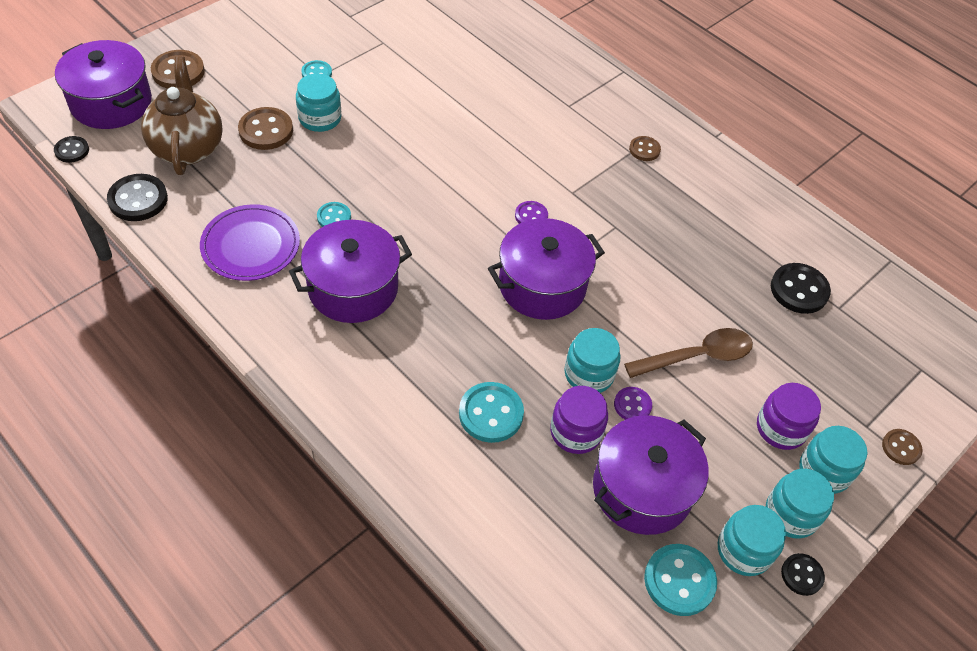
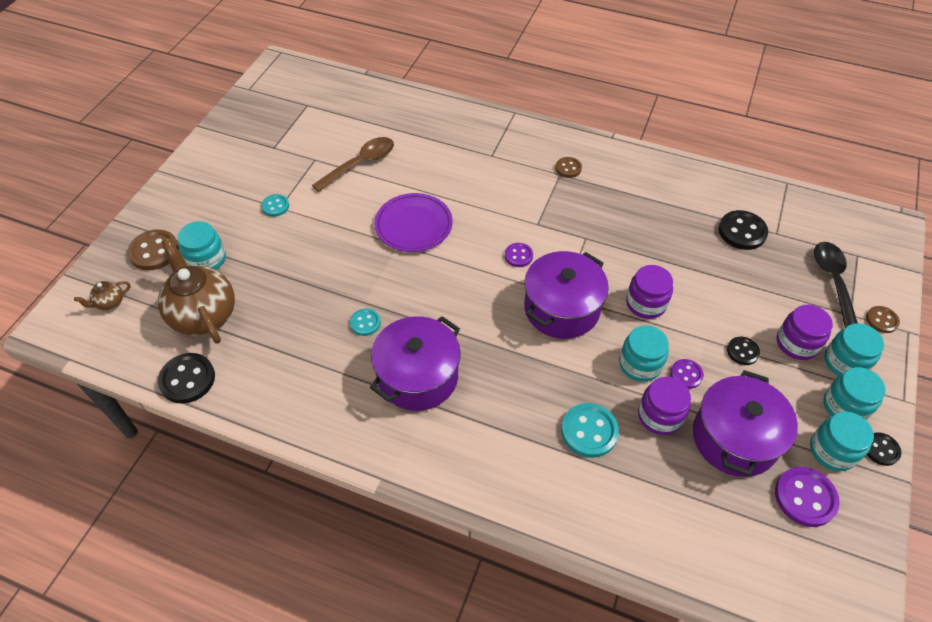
camera: 20 degrees left, 0 degrees up
(72, 150) = (99, 360): black button -> black button (742, 351)
(111, 103) = (110, 303): purple pot -> brown teapot
(251, 245) = (311, 377): purple plate -> purple plate (413, 225)
(266, 130) = (262, 272): brown button -> none
(320, 118) = (302, 243): turquoise jar -> turquoise jar (207, 259)
(637, 318) = (646, 303): none -> purple jar
(679, 581) = (805, 497): turquoise button -> purple button
(697, 356) = (706, 314): brown spoon -> brown spoon (360, 164)
(870, 385) = (833, 282): none -> black spoon

